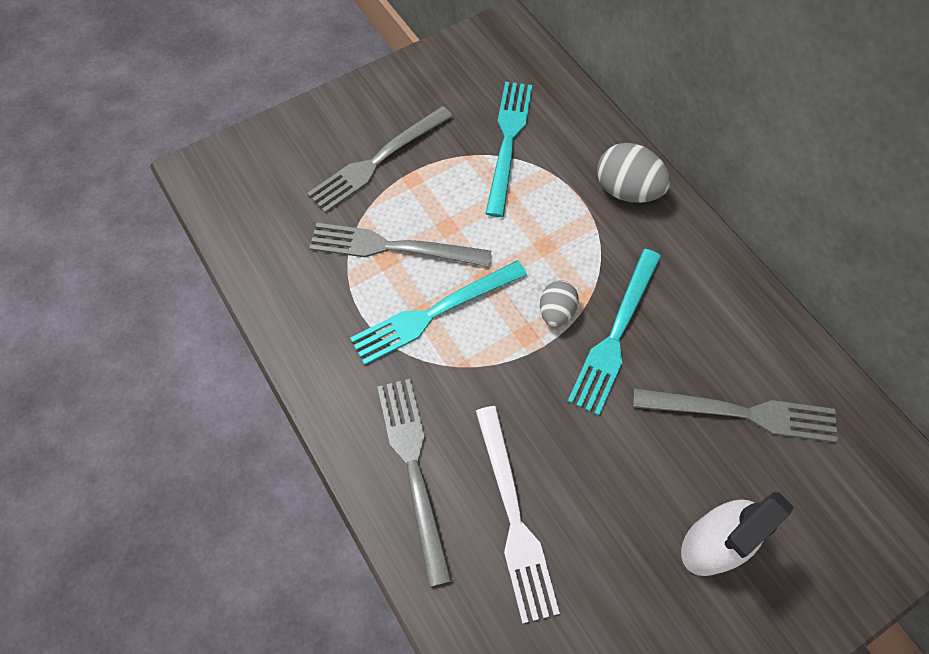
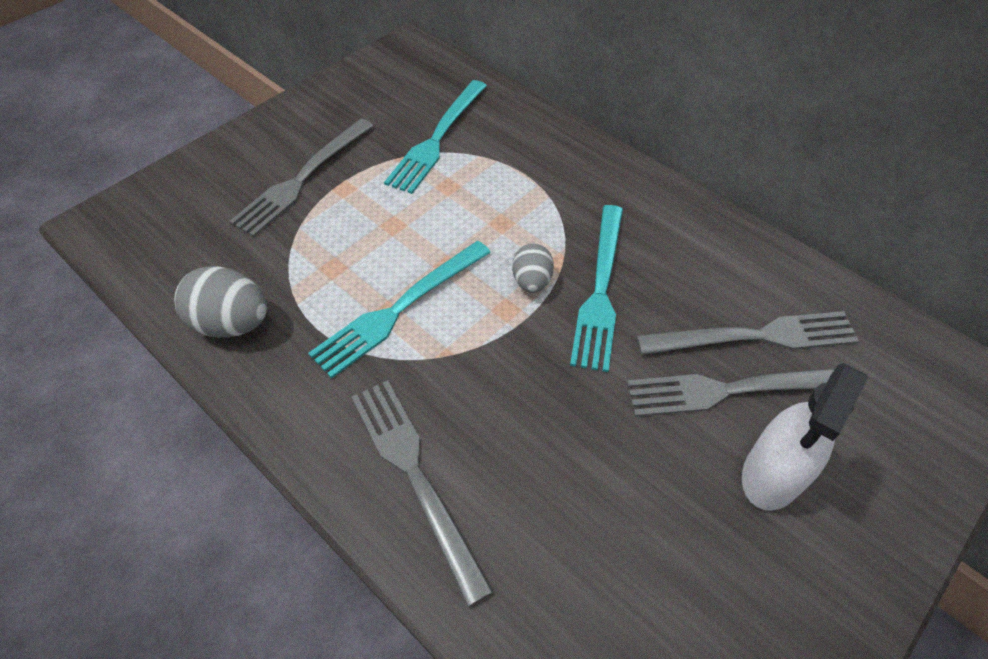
camera: 15 degrees left, 10 degrees down
(392, 247) = (337, 255): grey fork -> grey fork (733, 390)
(508, 141) = (437, 139): turquoise fork -> turquoise fork turned 150 degrees counterclockwise
(513, 517) = (546, 501): white fork -> none
(626, 190) = (569, 160): grey egg -> grey egg (232, 323)

